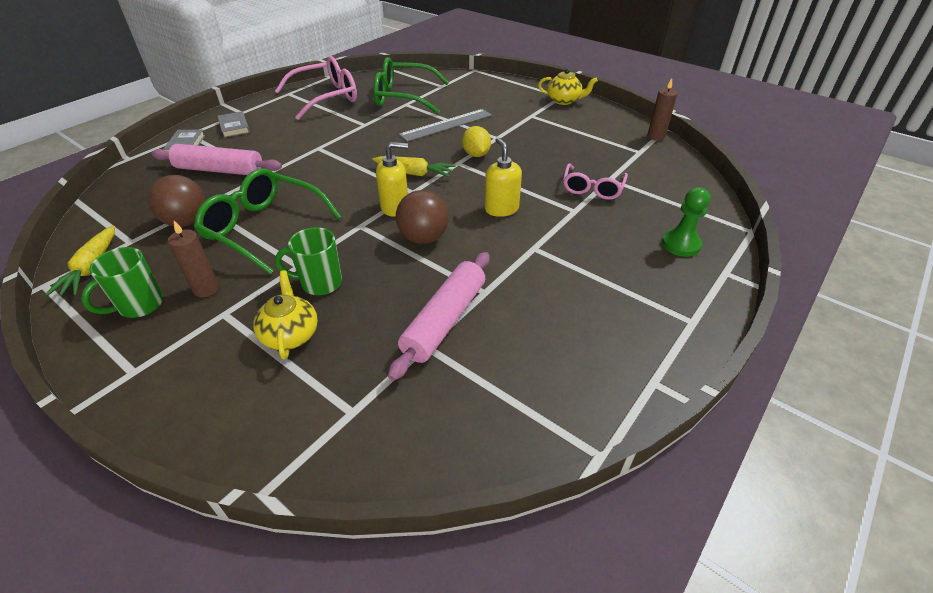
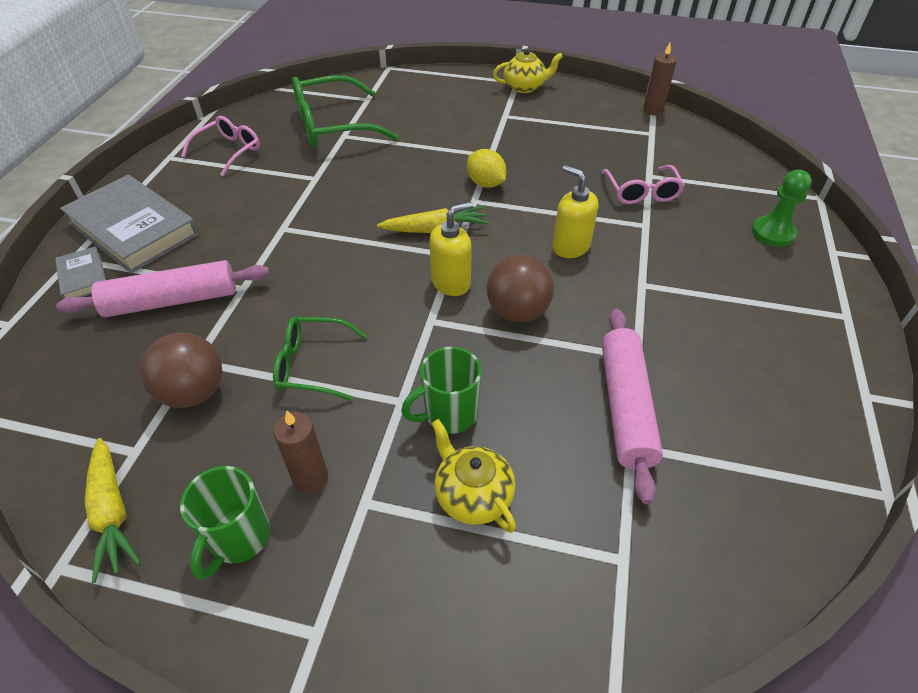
camera: 25 degrees left, 5 degrees up
(234, 127) = (134, 229): grey book -> grey book, size x2.09
(265, 228) = (313, 365): green glasses -> green glasses, size x0.60
(325, 98) = (228, 151): pink glasses -> pink glasses, size x0.60
(446, 125) = (418, 152): grey ruler -> none

